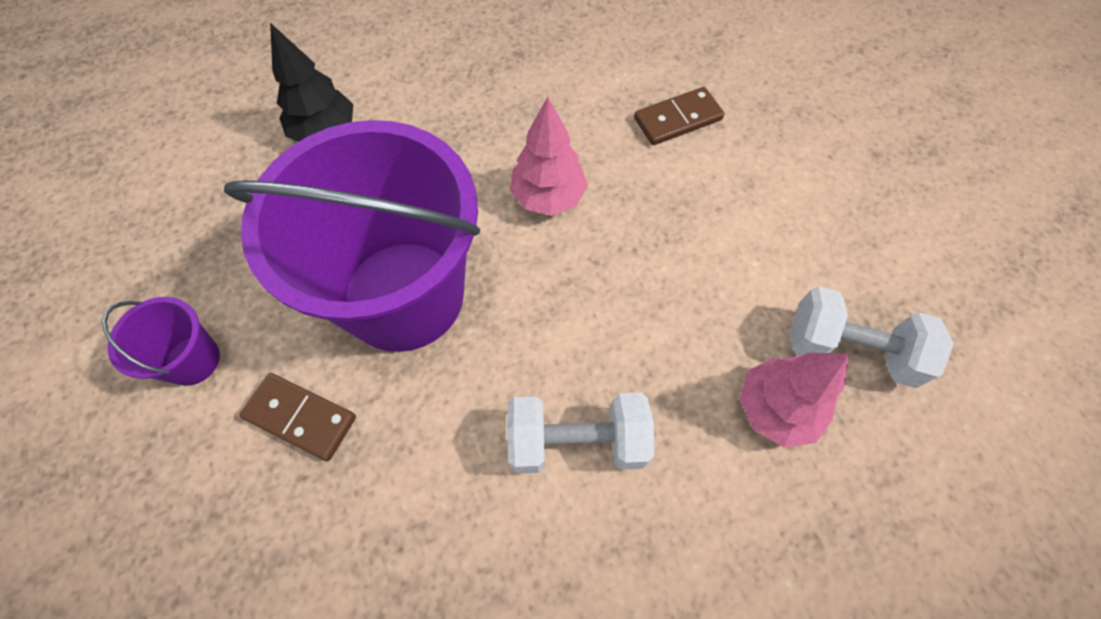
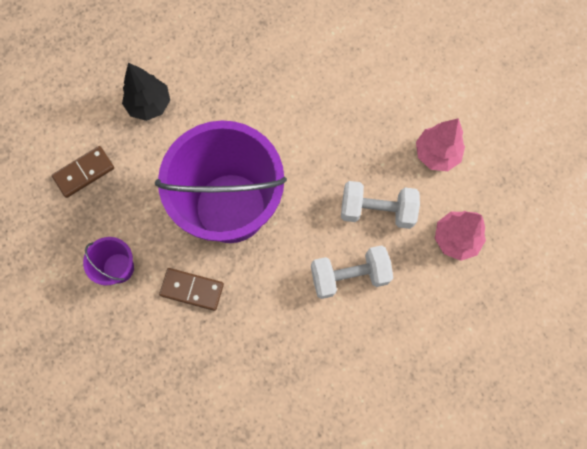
camera: 10 degrees left, 10 degrees up
(548, 197) = (304, 128): pink tree -> pink tree (436, 154)
(678, 119) = (377, 58): brown domino -> brown domino (84, 173)
(850, 349) = (495, 197): white dumbbell -> white dumbbell (377, 210)

